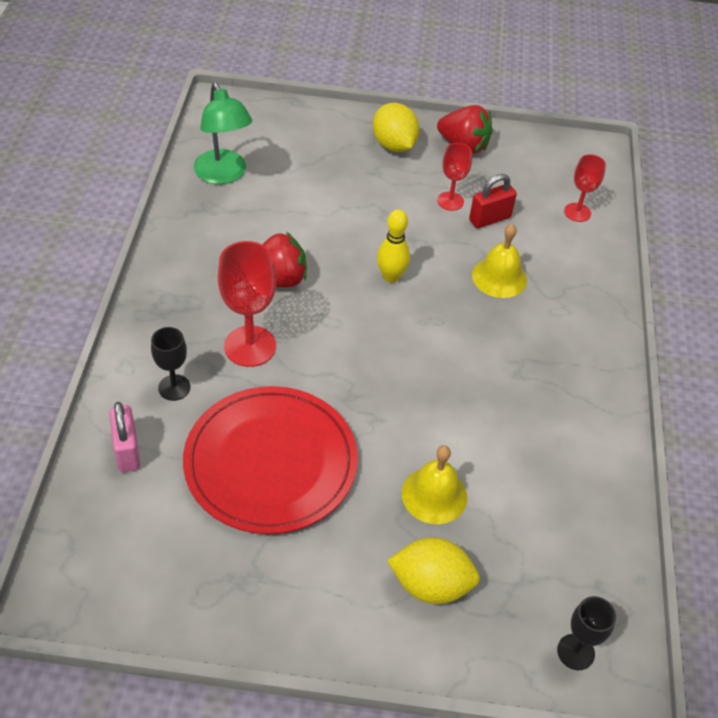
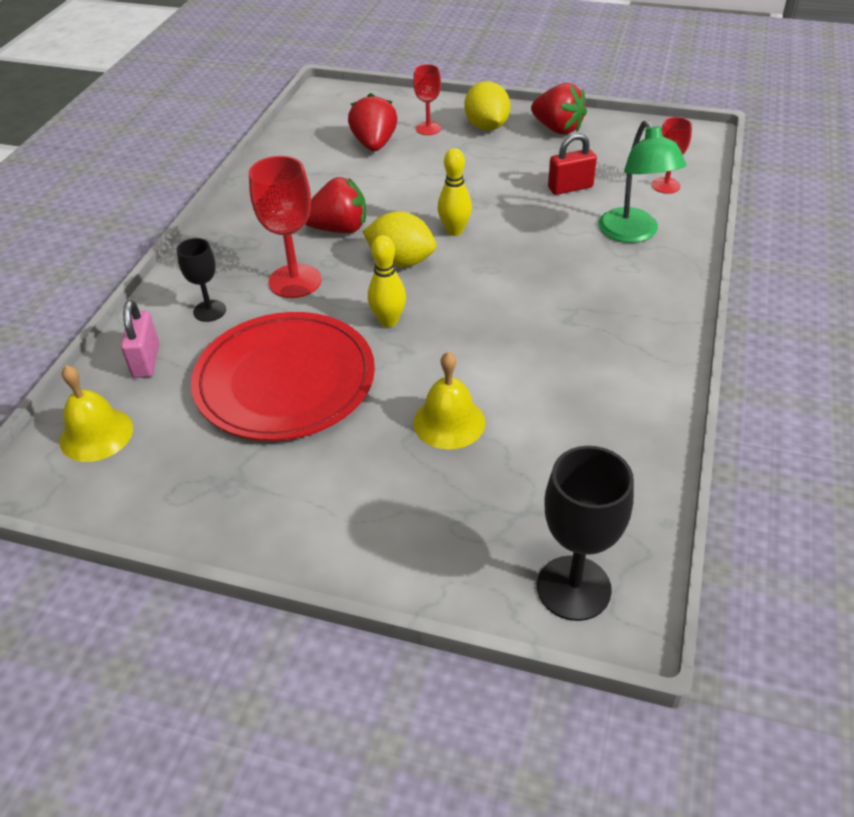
camera: 15 degrees right, 5 degrees down
(224, 175) = (313, 145): green lamp -> green lamp (633, 233)
(286, 171) = (374, 144): none -> red strawberry
(352, 387) = (388, 321): none -> yellow bowling pin
(431, 584) = (423, 505): yellow lemon -> yellow lemon (401, 261)
(450, 201) = (532, 172): red goblet -> red goblet (428, 128)
(499, 277) = (568, 236): yellow bell -> yellow bell (96, 434)
(575, 652) = (573, 588): black goblet -> black goblet, size x1.68

